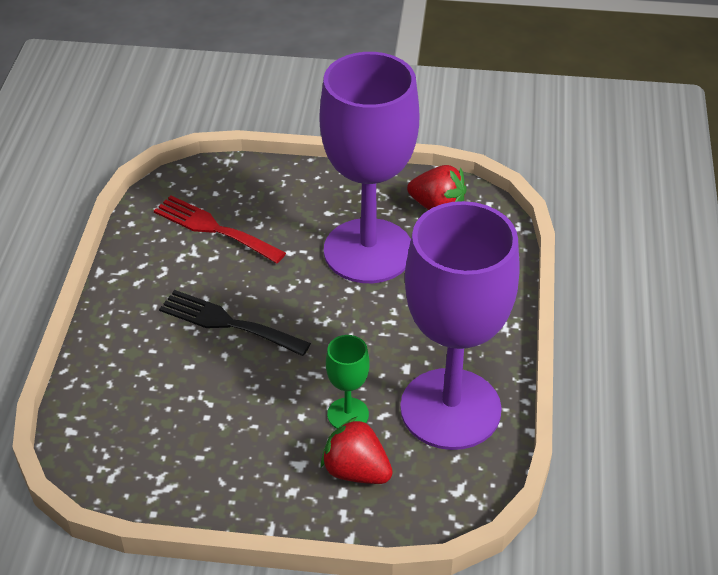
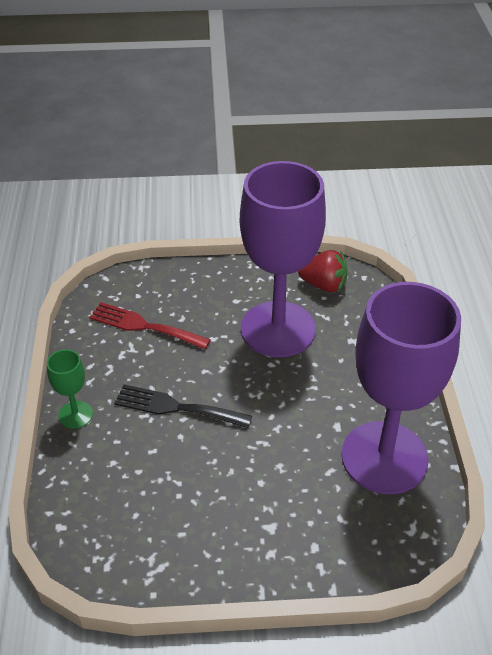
camera: 10 degrees left, 0 degrees up
(348, 414) = (300, 475): green goblet -> green goblet (75, 414)
(356, 471) = (321, 526): red strawberry -> none

